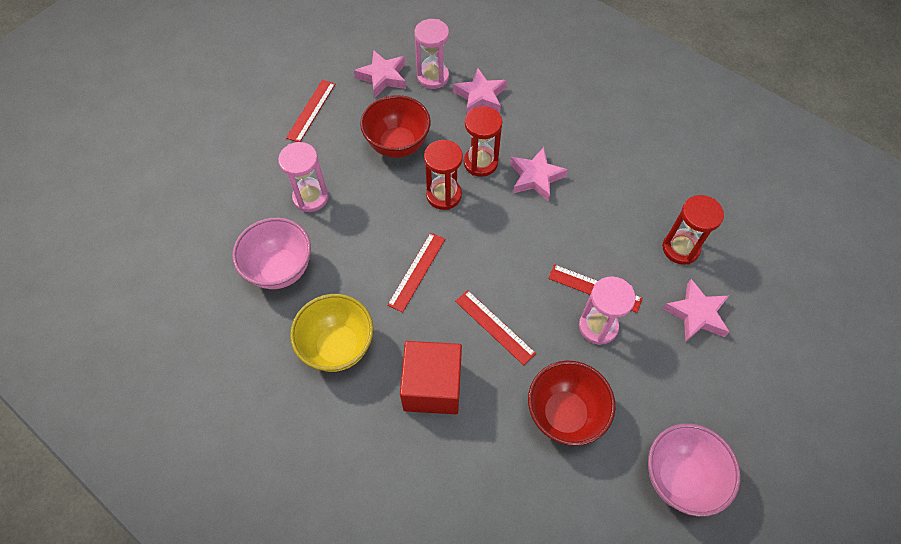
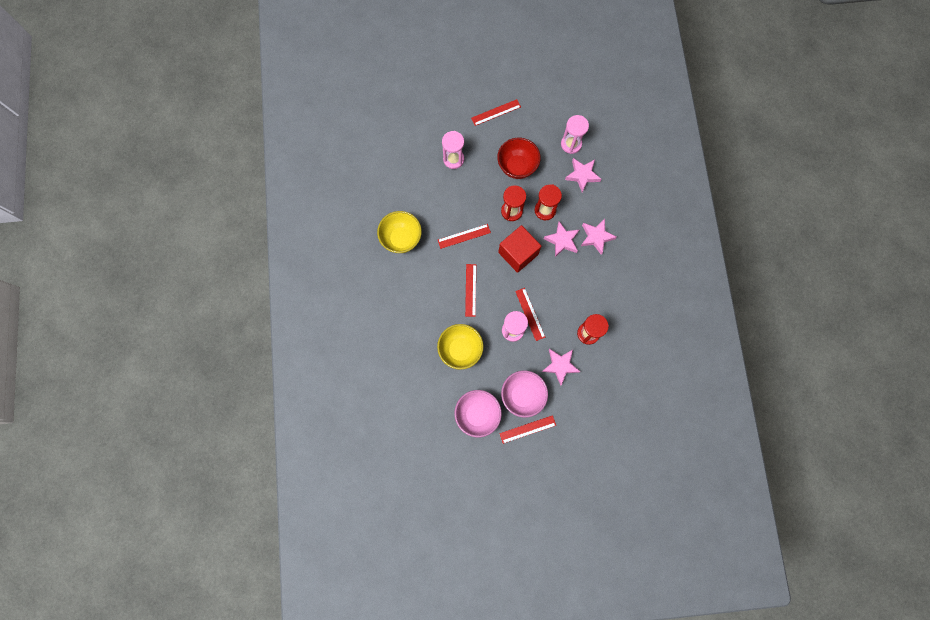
camera: 45 degrees right, 15 degrees up
(280, 269) = (410, 183): pink bowl -> pink bowl (522, 395)
(383, 77) = (547, 123): pink star -> pink star (596, 237)
(432, 386) = (421, 290): red cube -> red cube (518, 253)
(564, 414) = (460, 350): red bowl -> yellow bowl
(755, 430) = (527, 429): none -> red ruler

